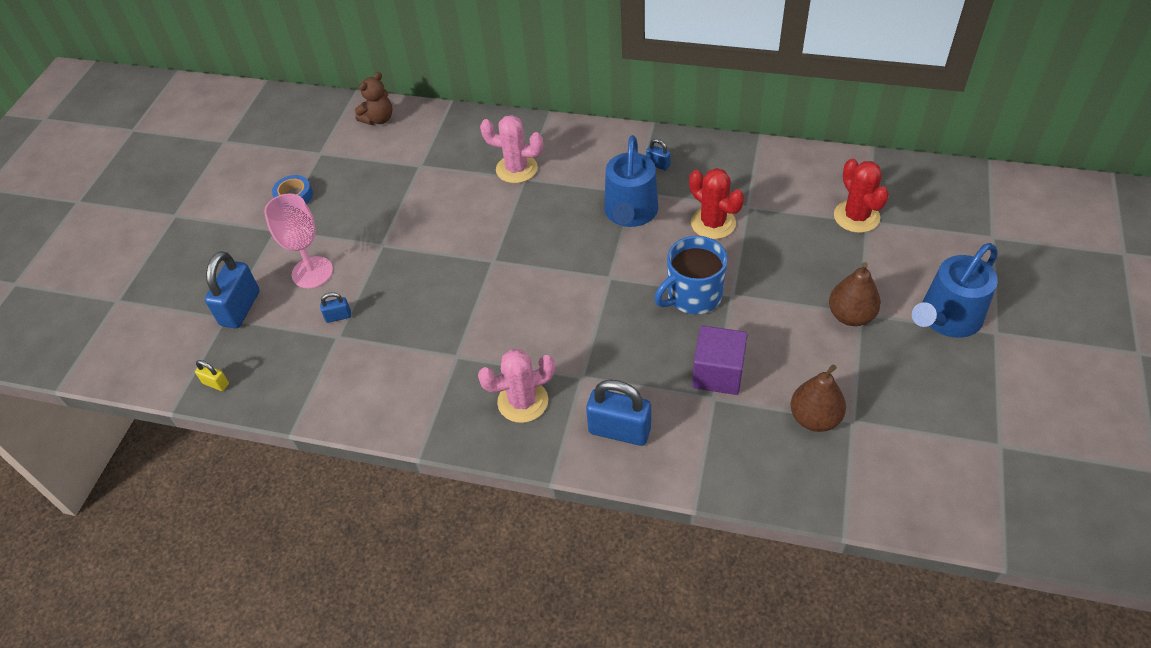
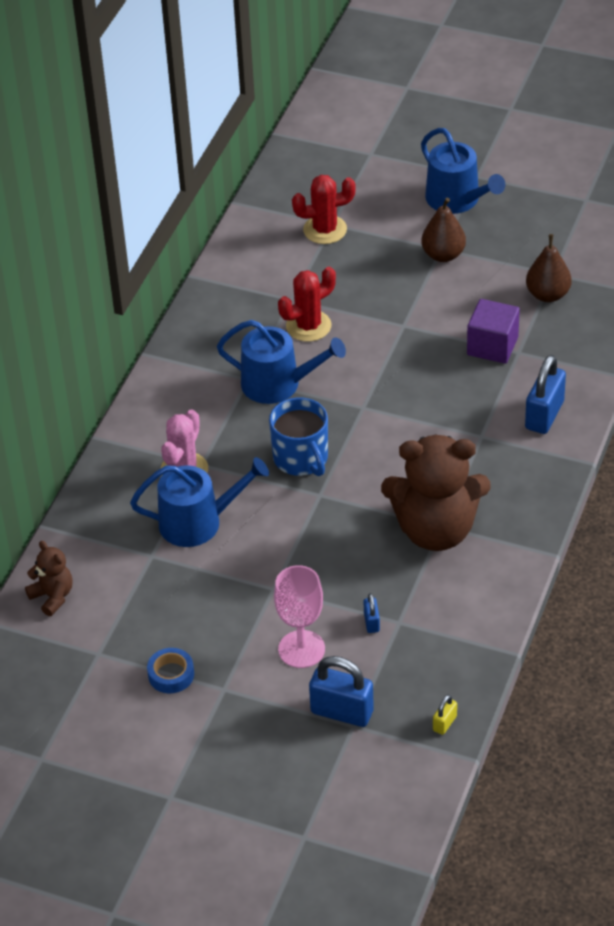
camera: 85 degrees left, 5 degrees down
(450, 352) = (436, 530): none -> brown teddy bear
(457, 186) = (198, 522): none -> blue watering can
(523, 401) = (503, 478): pink cactus -> none
(658, 164) = (212, 356): blue padlock -> none
(693, 296) = (399, 351): blue mug -> blue mug (301, 459)

